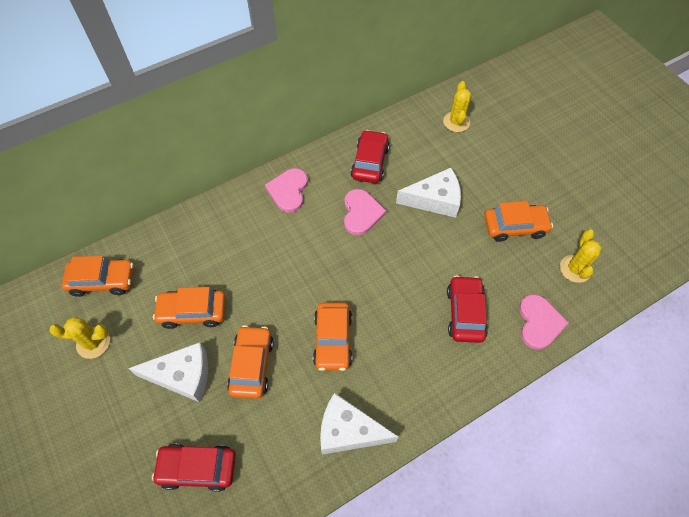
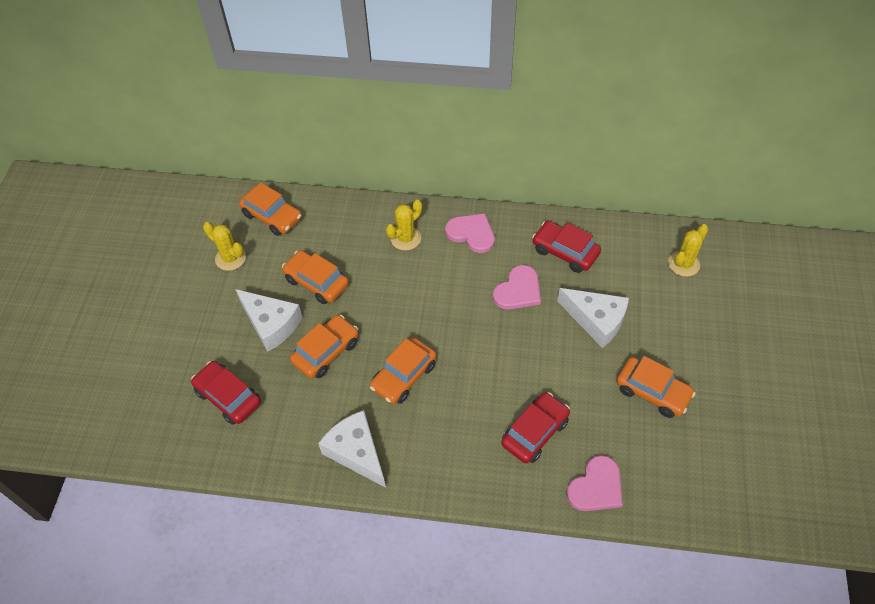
camera: 40 degrees right, 5 degrees down
(288, 191) = (471, 233): pink heart -> pink heart turned 75 degrees clockwise
(370, 162) = (565, 252): red car -> red car turned 105 degrees counterclockwise
(575, 269) = (677, 467): yellow cactus -> yellow cactus (405, 238)

